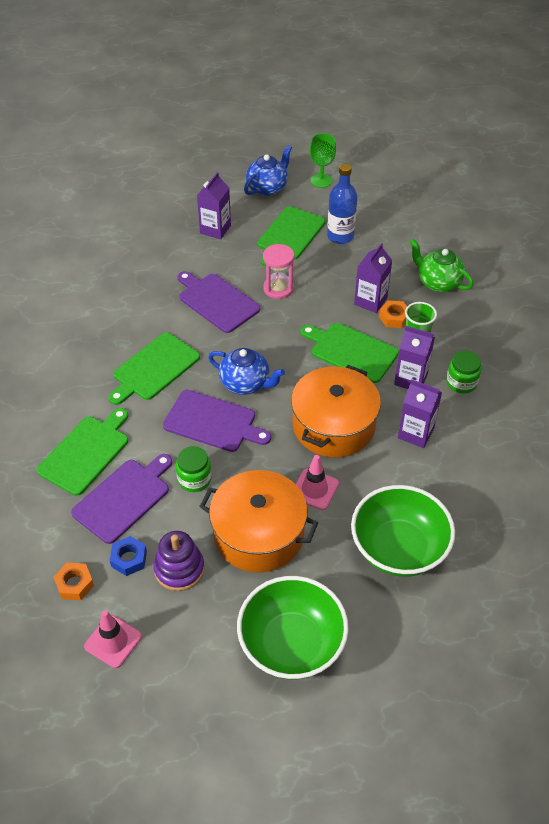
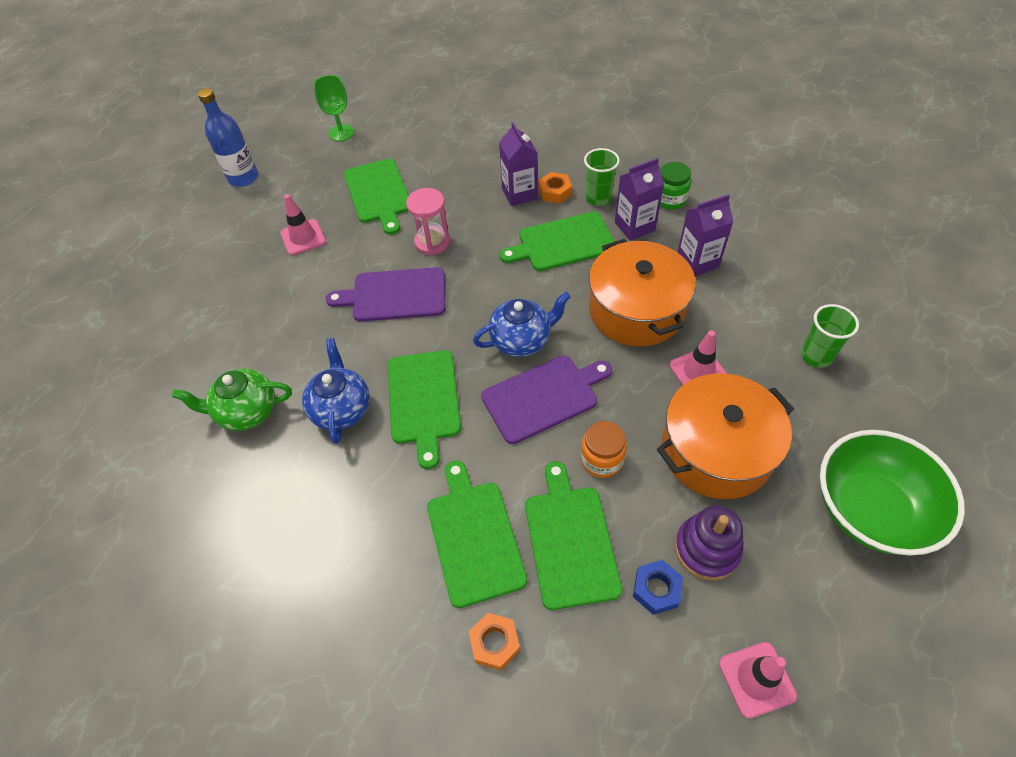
camera: 45 degrees left, 5 degrees up
(74, 584) = (648, 670): orange nut -> orange nut (494, 643)
(124, 498) = (570, 541): purple cutting board -> green cutting board
(194, 479) = (602, 459): green jar -> orange jar
(215, 229) = (303, 237): purple carton -> pink traffic cone
(267, 188) = (302, 170): blue teapot -> blue teapot (342, 409)
(340, 236) = (422, 163): blue bottle -> blue bottle (243, 178)
(398, 548) = (816, 356): green bowl -> green cup
(438, 282) = (546, 142): green teapot -> green teapot (247, 412)

